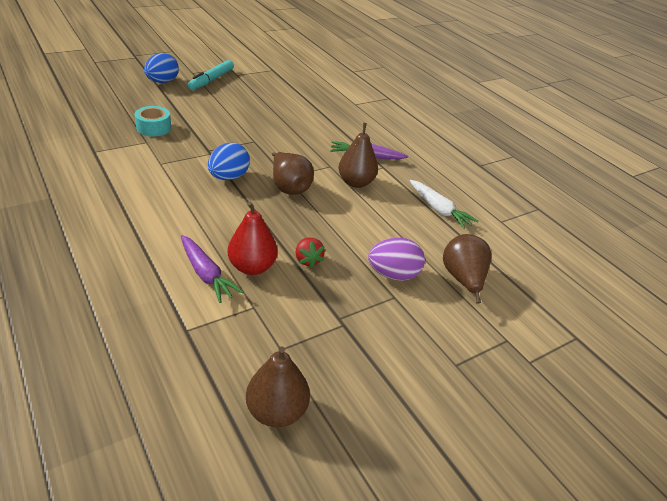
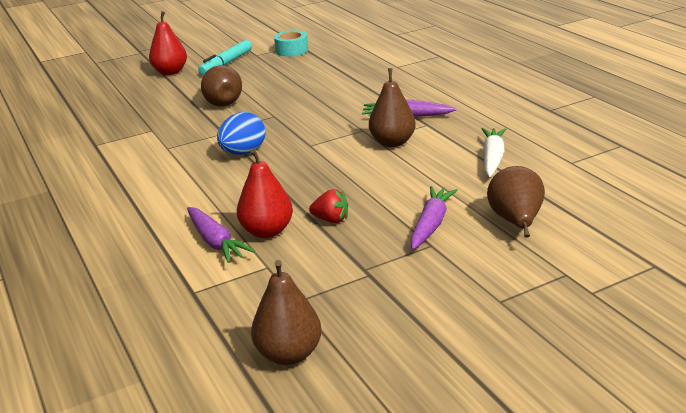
camera: 10 degrees right, 10 degrees down
(154, 128) = (160, 116): turquoise tape -> turquoise tape (292, 50)
(162, 82) = (170, 72): blue egg -> red pear
(289, 187) = (313, 155): brown pear -> brown pear (222, 102)
(308, 260) = (331, 220): red strawberry -> red strawberry turned 60 degrees counterclockwise
(393, 274) = (431, 224): purple egg -> purple carrot
(438, 209) = (492, 158): white carrot -> white carrot turned 135 degrees counterclockwise

